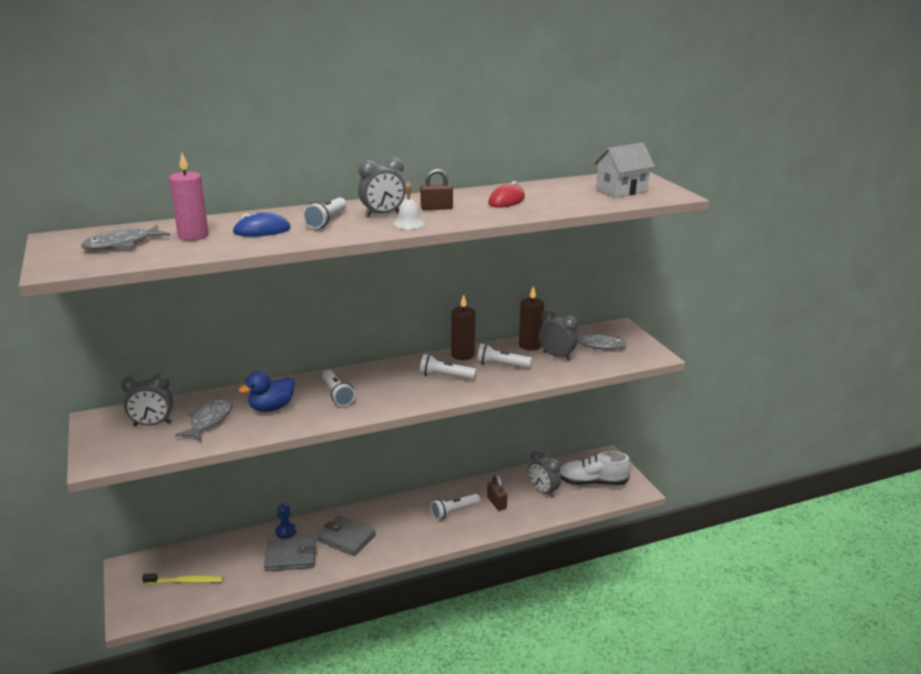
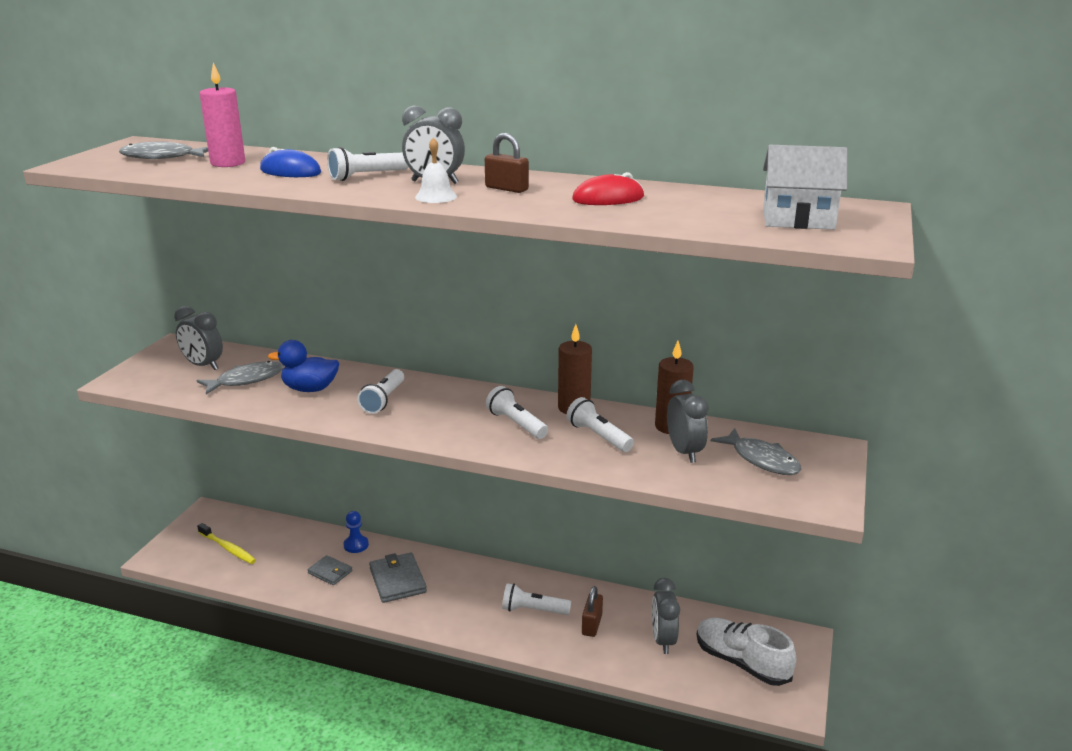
camera: 40 degrees right, 0 degrees up
(291, 557) = (330, 572): grey wallet -> grey wallet, size x0.62

